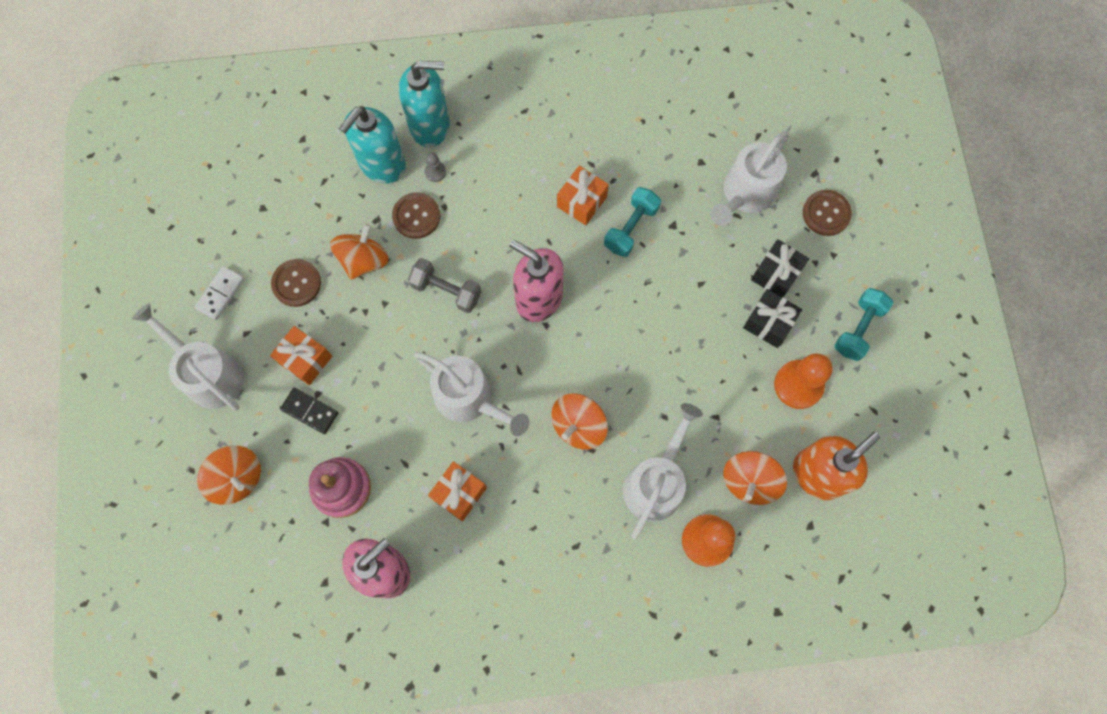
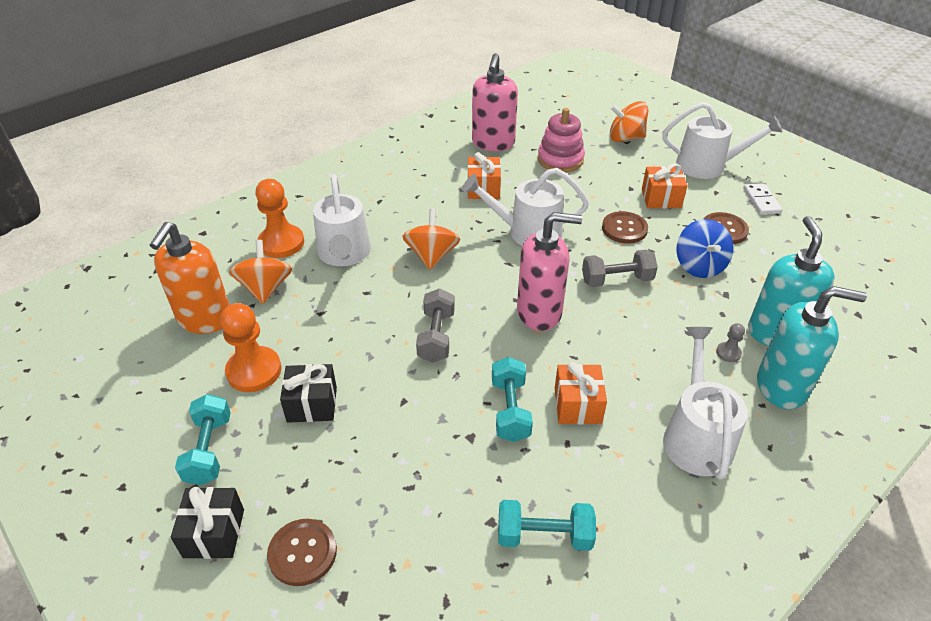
camera: 145 degrees right, 30 degrees down
(310, 411) = (624, 179): black domino -> none
(364, 260) = (699, 265): orange spinning top -> blue spinning top
(416, 216) = (700, 313): brown button -> brown button (624, 229)
(430, 126) = (781, 387): turquoise soap dispenser -> turquoise soap dispenser turned 135 degrees counterclockwise
(637, 328) = (436, 336): none -> grey dumbbell
(676, 135) = (544, 535): none -> turquoise dumbbell
(745, 194) = (414, 516): white watering can -> white watering can (696, 436)
(776, 274) = (329, 452): black gift -> black gift (214, 533)

